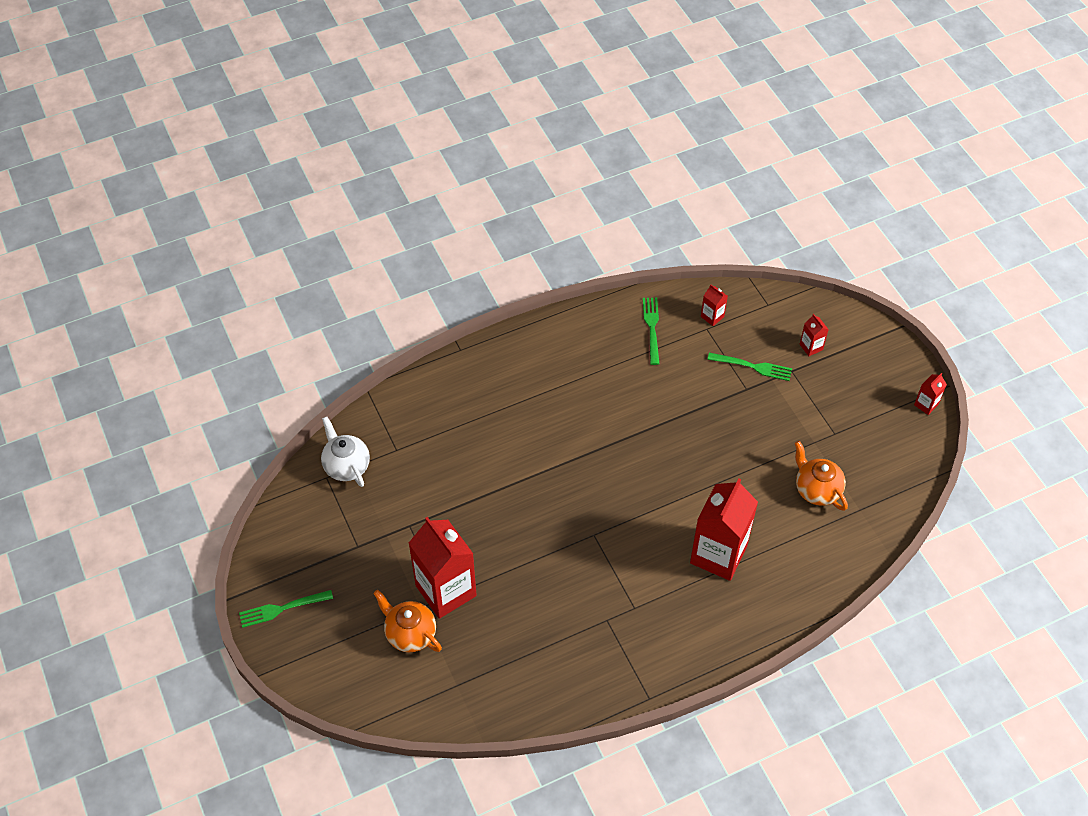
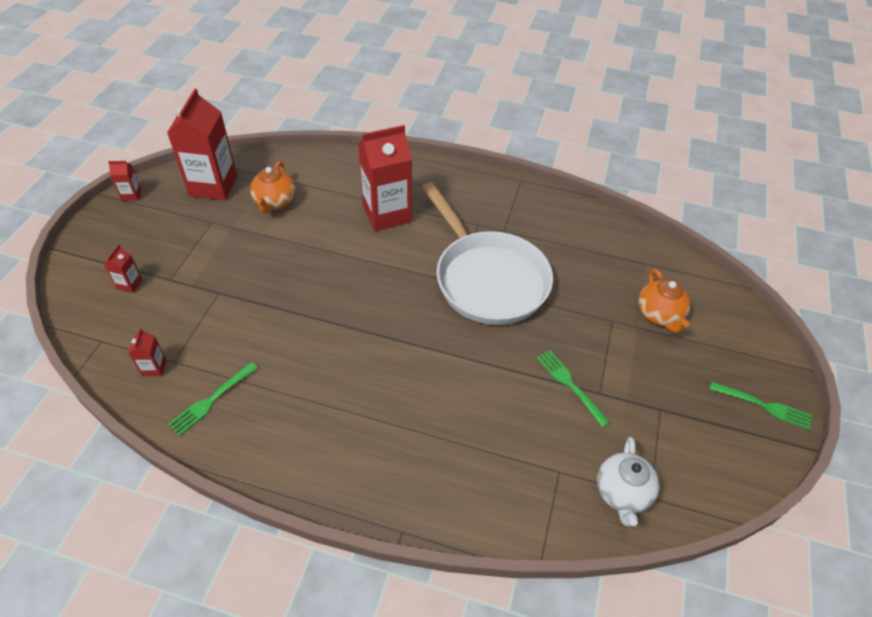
camera: 140 degrees left, 5 degrees down
(446, 591) = (607, 324): red carton -> red carton (213, 186)
(573, 557) = (487, 279): none -> white pan
(753, 366) = (189, 304): green fork -> green fork (570, 385)

